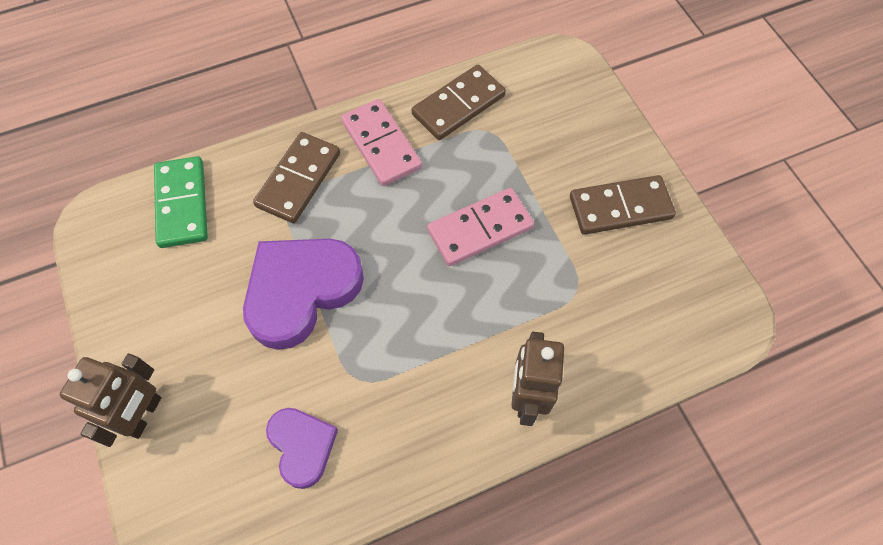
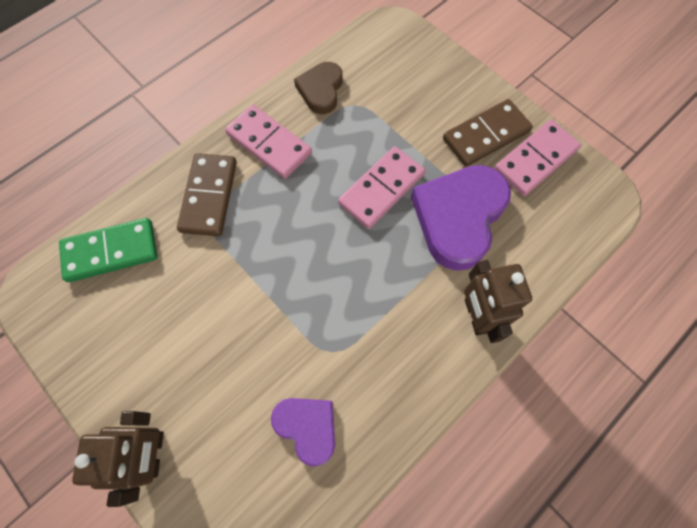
camera: 20 degrees left, 5 degrees up
(182, 204) = (111, 252): green domino -> green domino turned 75 degrees counterclockwise
(301, 291) = (251, 293): purple heart -> purple heart (458, 217)
(458, 105) = (321, 90): brown domino -> brown heart
(666, 252) = (535, 160): none -> pink domino

